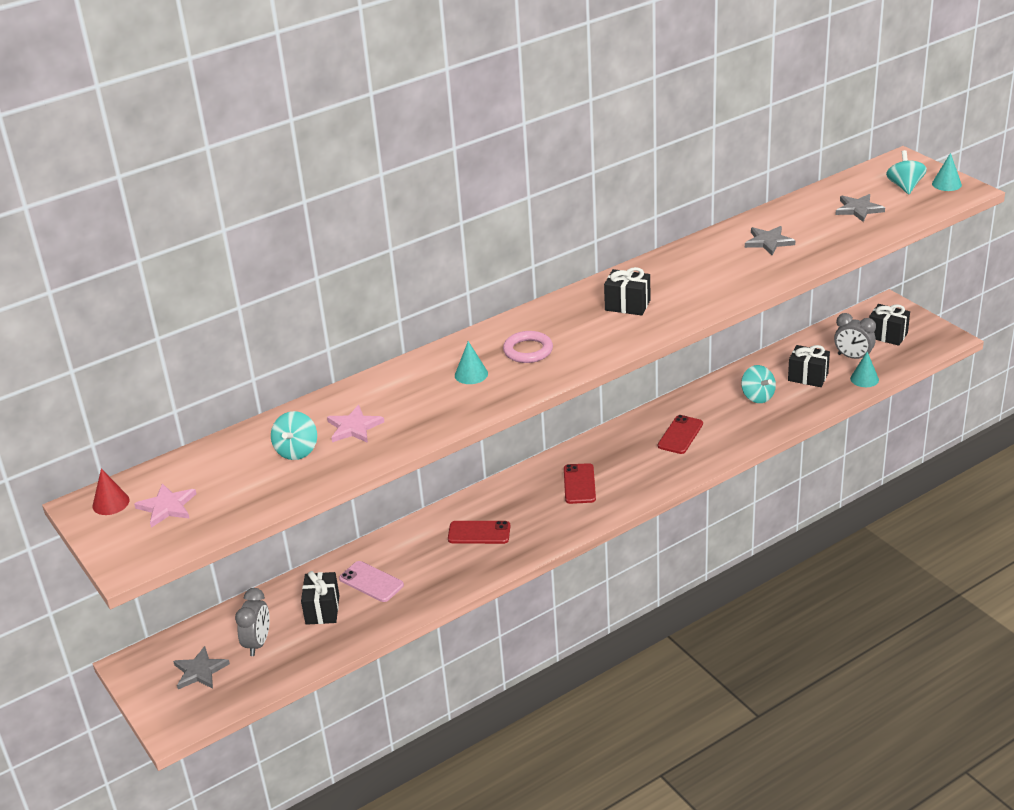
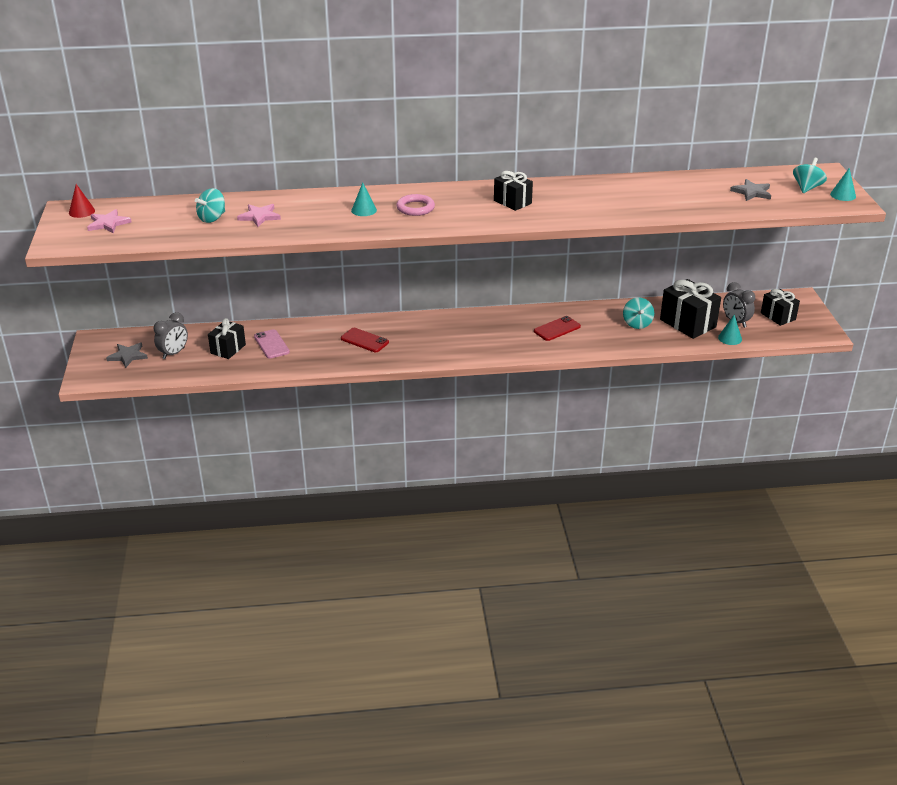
camera: 25 degrees right, 0 degrees up
(579, 484) = (458, 335): red phone -> none
(768, 242) = (658, 193): grey star -> none
(808, 377) = (687, 323): black gift -> black gift, size x1.59

